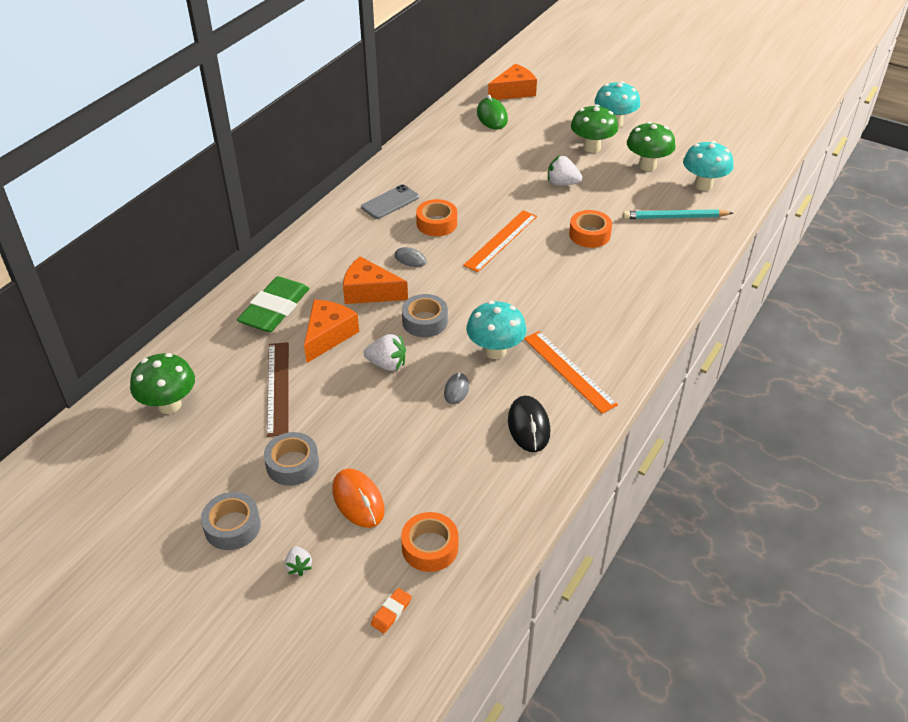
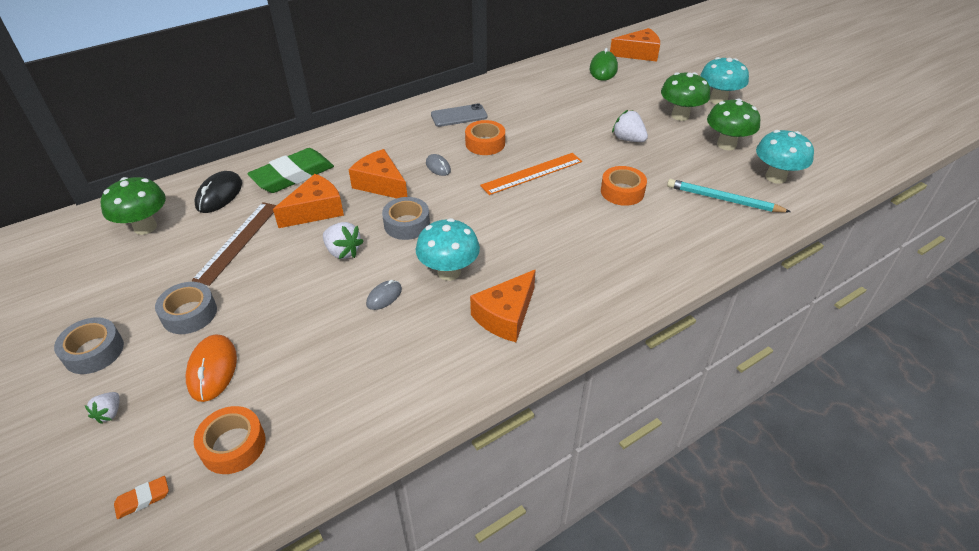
camera: 25 degrees right, 0 degrees up
(528, 426) = (423, 357): black mouse -> black mouse (219, 195)
(569, 371) = (505, 316): orange ruler -> orange cheese

